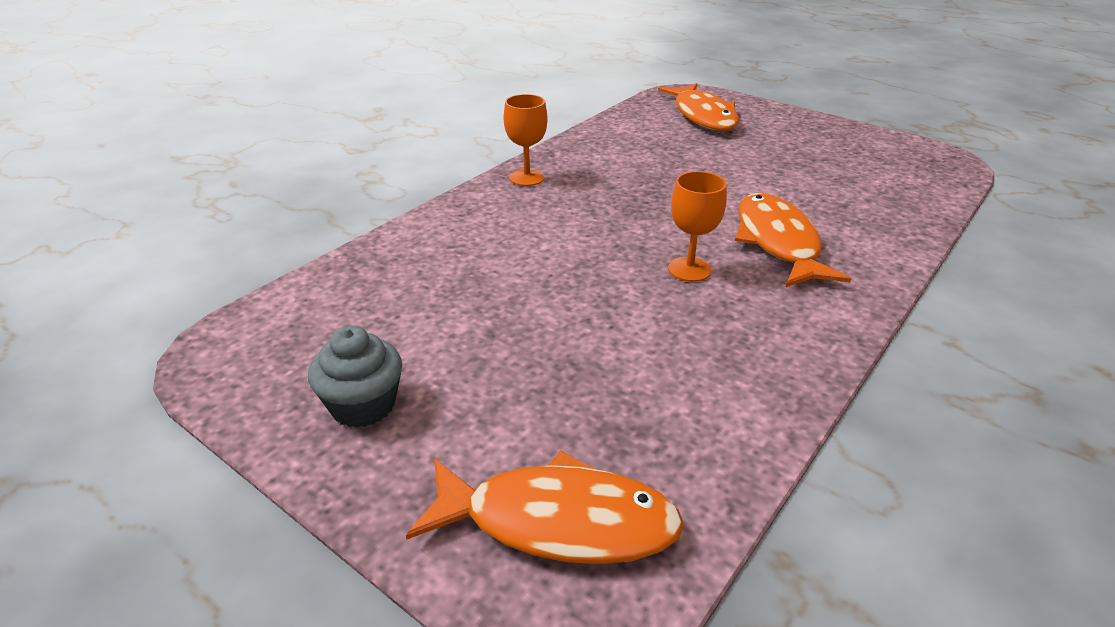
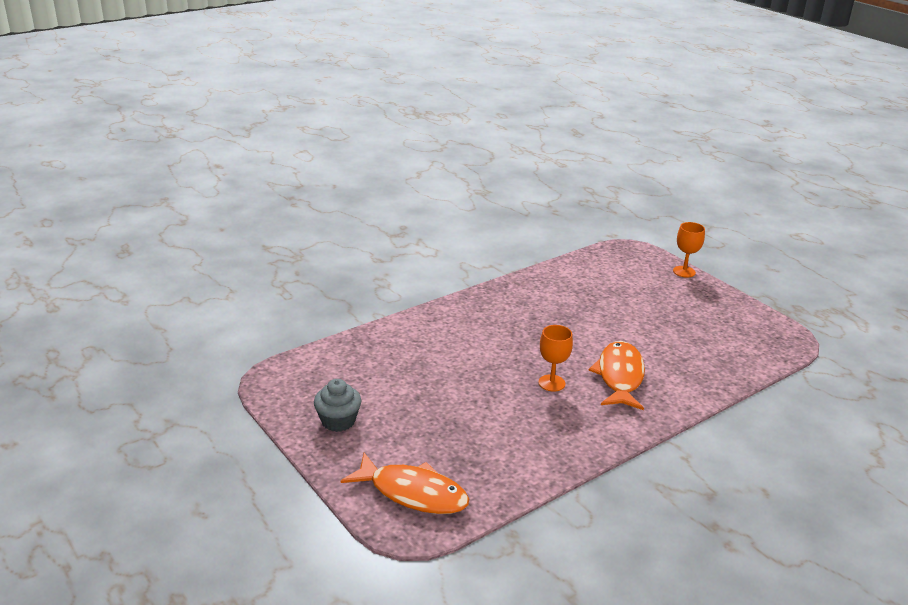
camera: 15 degrees right, 5 degrees down
(527, 178) = (481, 301): orange goblet -> orange goblet (684, 271)
(702, 116) = (631, 272): orange fish -> none

